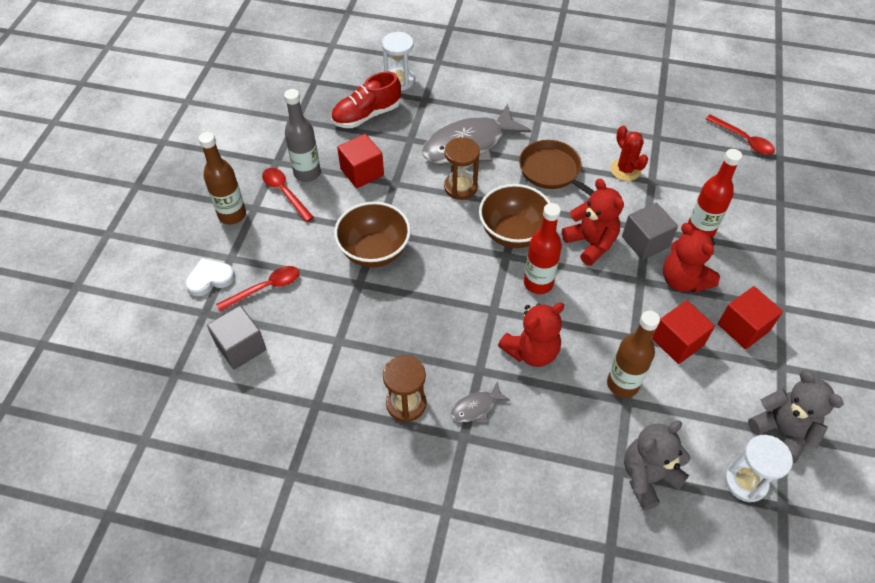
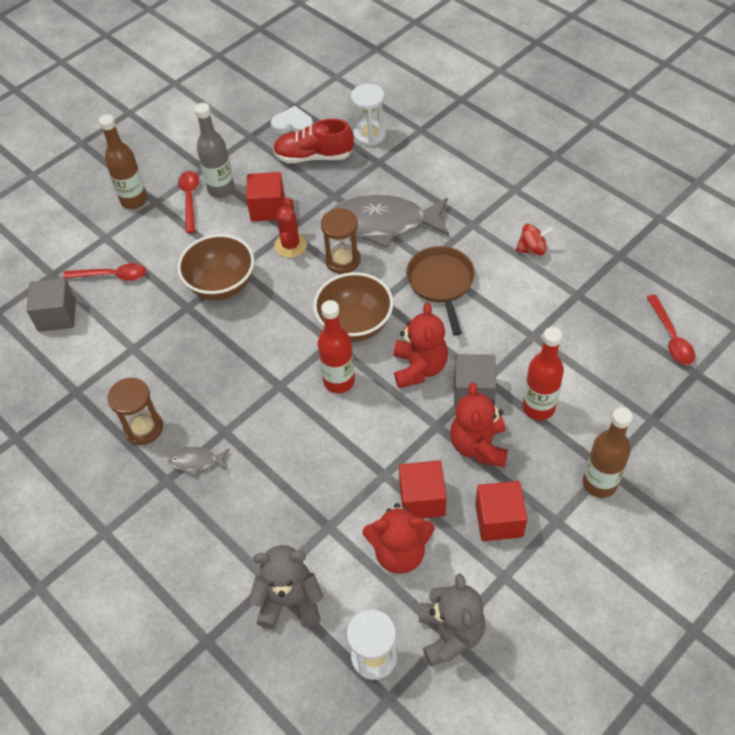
camera: 35 degrees right, 0 degrees up
(210, 279) = (77, 247): white heart -> white heart (292, 124)
(531, 351) = (282, 438): red teddy bear -> red teddy bear (399, 552)
(598, 118) = (532, 249): none -> red spinning top
(622, 384) = (337, 510): brown bottle -> brown bottle (599, 483)
(625, 170) = (515, 313): red cactus -> red cactus (290, 245)

